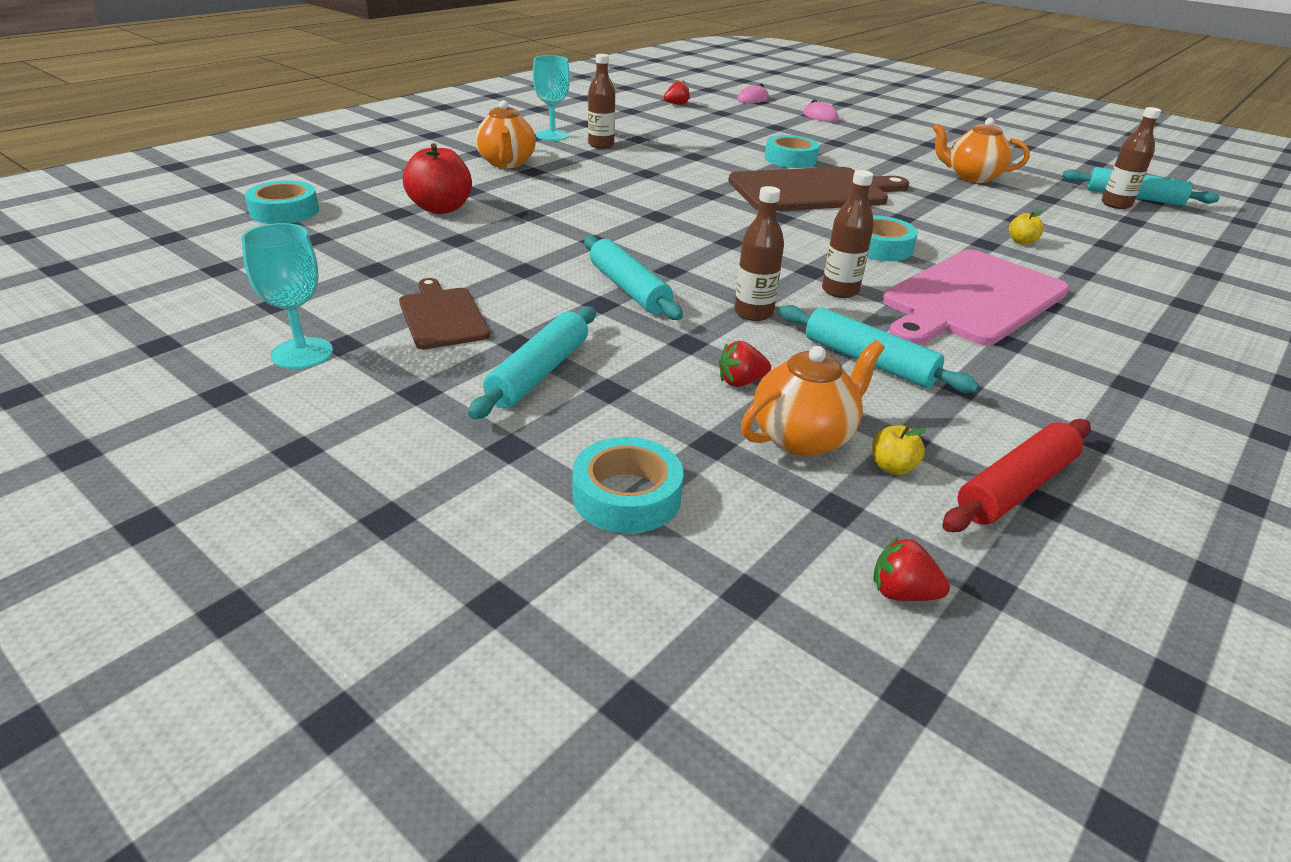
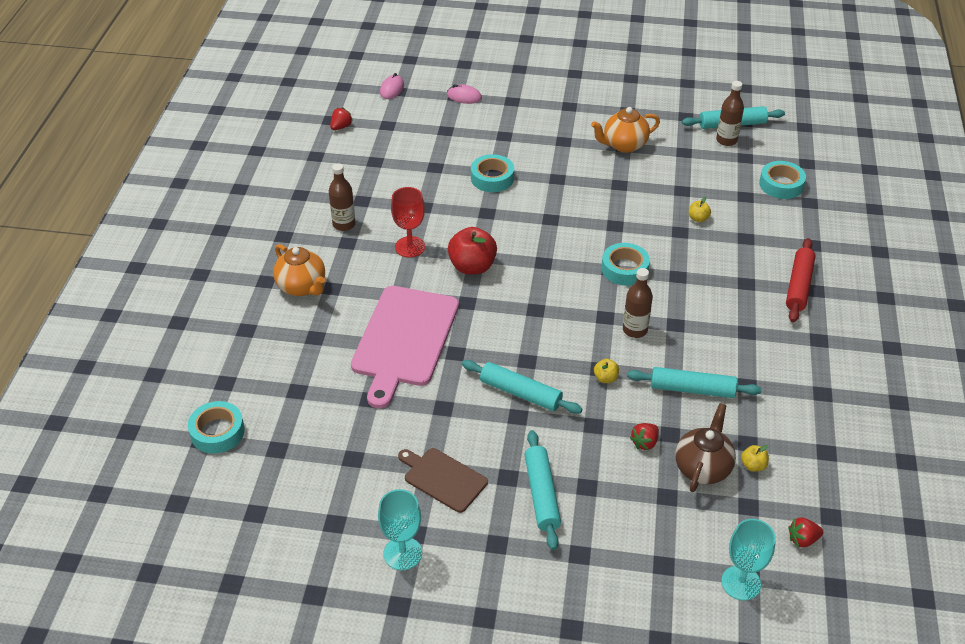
camera: 30 degrees left, 10 degrees up
(441, 208) = (320, 370): red apple -> red apple (472, 266)
(552, 135) = (294, 228): turquoise goblet -> turquoise goblet (741, 583)
(627, 496) = (658, 553): turquoise tape -> turquoise tape (781, 185)
(646, 171) = (410, 247): none -> red goblet
(753, 313) = (605, 378): brown bottle -> yellow apple
(803, 437) = (702, 467): orange teapot -> brown teapot
(812, 190) = (538, 217): brown cutting board -> none
(971, 299) = (706, 300): pink cutting board -> pink cutting board (404, 340)
(1015, 487) = (809, 449): red rolling pin -> red rolling pin (798, 286)

